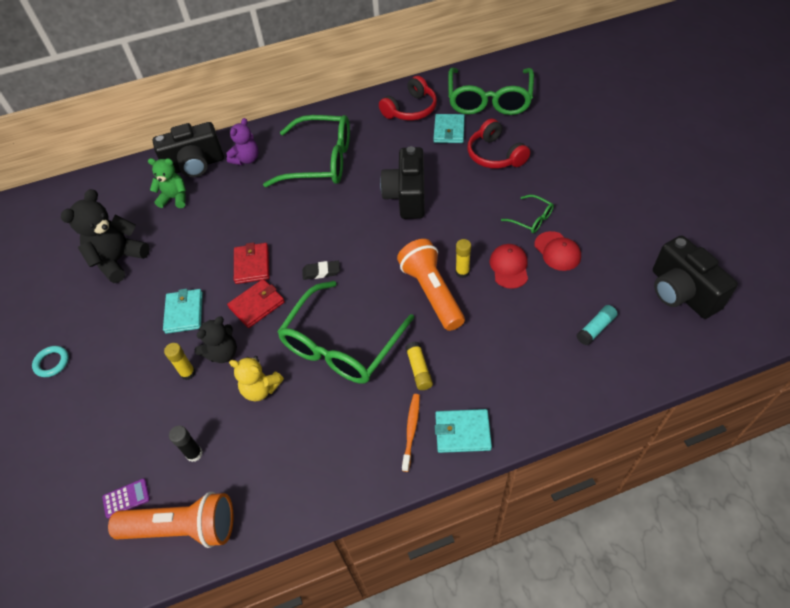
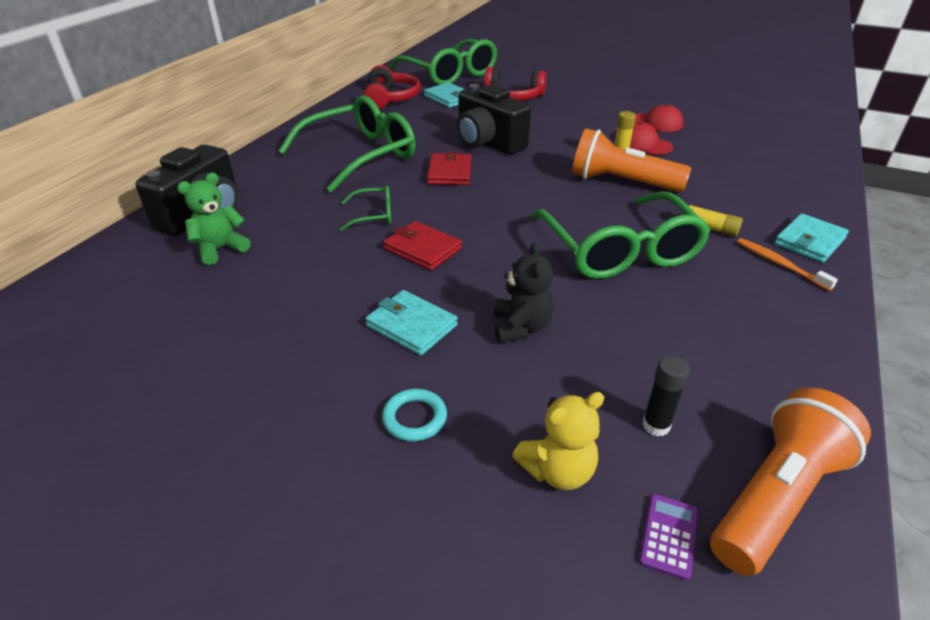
camera: 50 degrees left, 15 degrees down
(52, 363) = (294, 498): turquoise ring -> turquoise ring (414, 418)
(119, 260) = (227, 336): black teddy bear -> none
(188, 373) = (514, 368): yellow glue stick -> none
(246, 159) = (268, 185): purple teddy bear -> none
(257, 305) = (485, 272): red wallet -> red wallet (449, 172)
(261, 389) = (614, 325): yellow teddy bear -> yellow teddy bear (558, 470)
(321, 272) = (504, 218): black eraser -> none
(531, 219) = (606, 116): green glasses -> green glasses (373, 215)
(595, 328) = (757, 145): turquoise glue stick -> none
(681, 292) = (760, 108): black camera -> none

